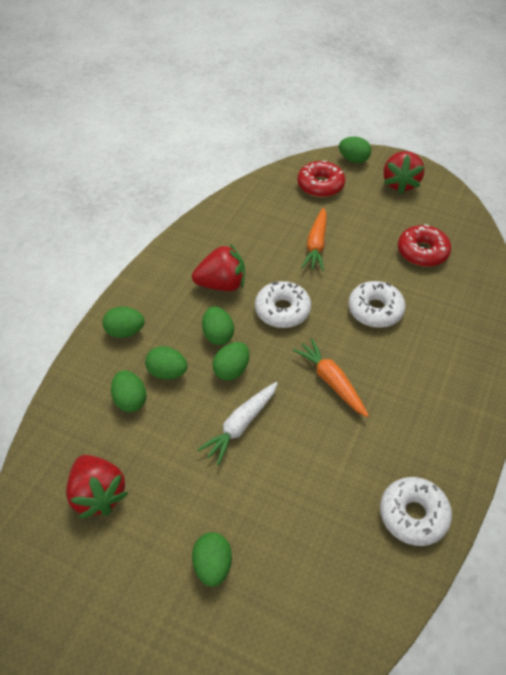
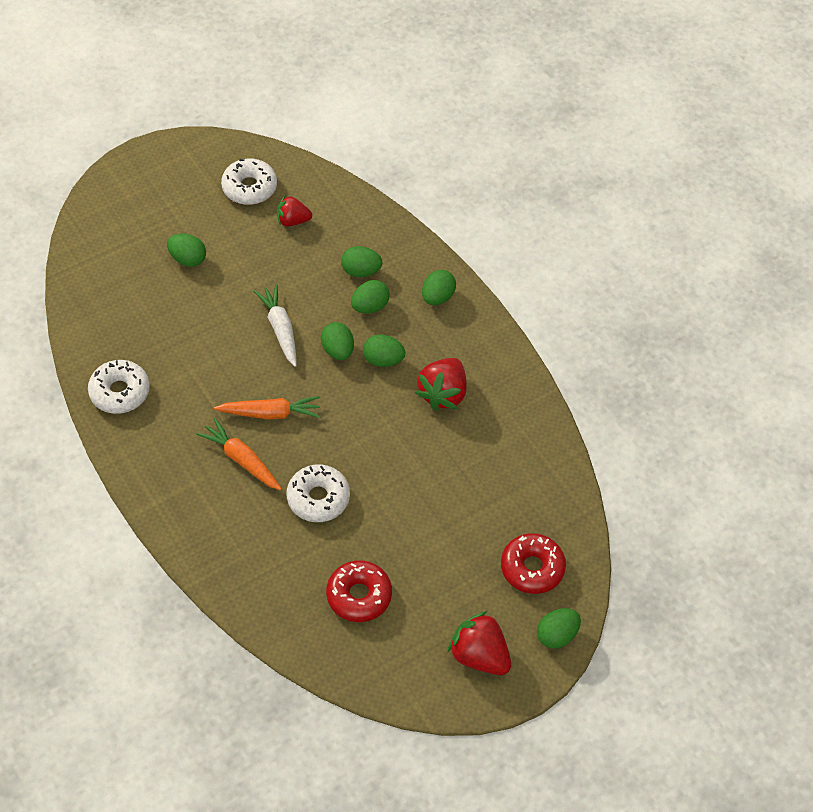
camera: 120 degrees right, 5 degrees up
(98, 494) = (293, 221): red strawberry -> red strawberry, size x0.64
(282, 310) = (375, 423): white donut -> white donut (249, 188)
(316, 245) = (439, 504): orange carrot -> orange carrot (241, 460)

